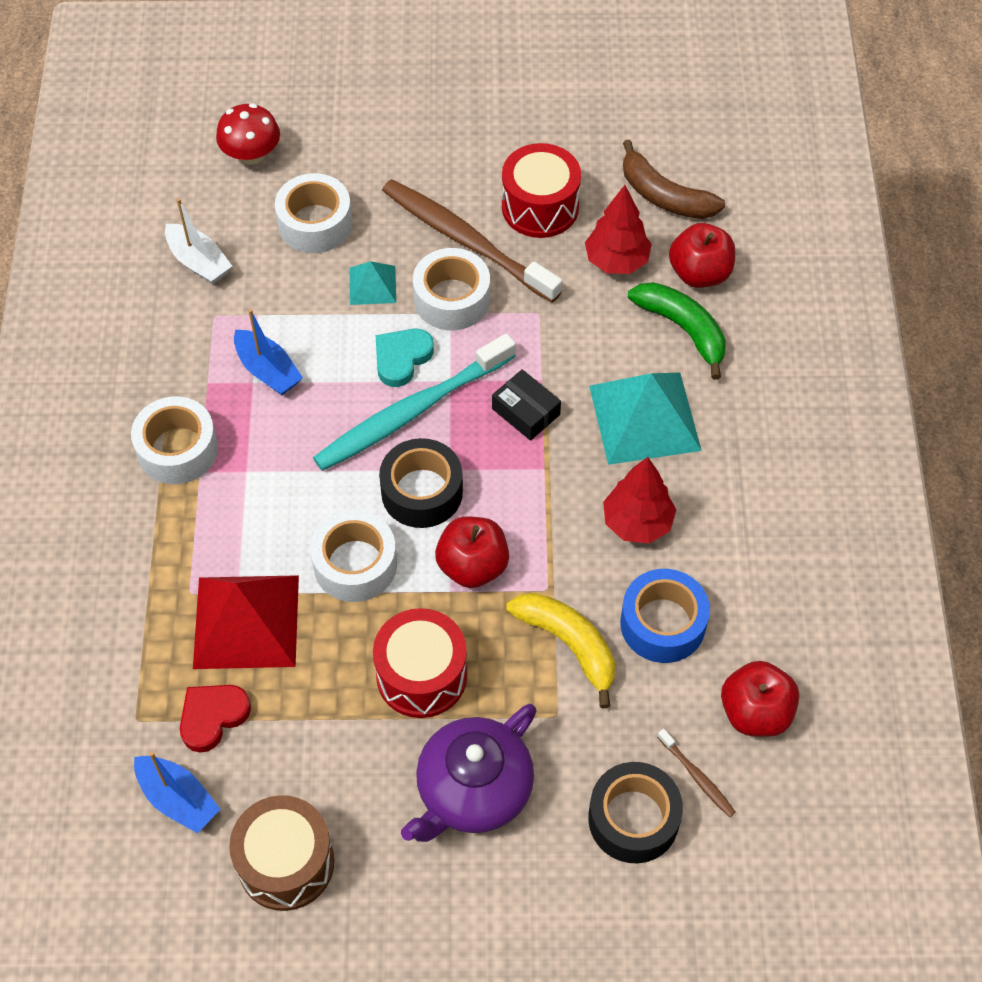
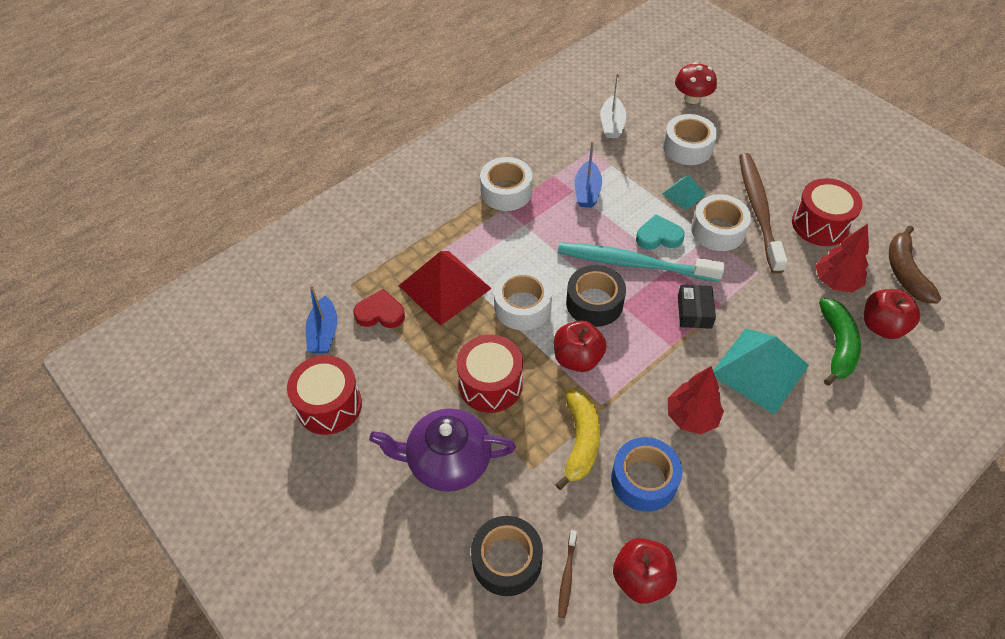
camera: 50 degrees right, 5 degrees down
(286, 863) = (329, 405): brown drum -> red drum

